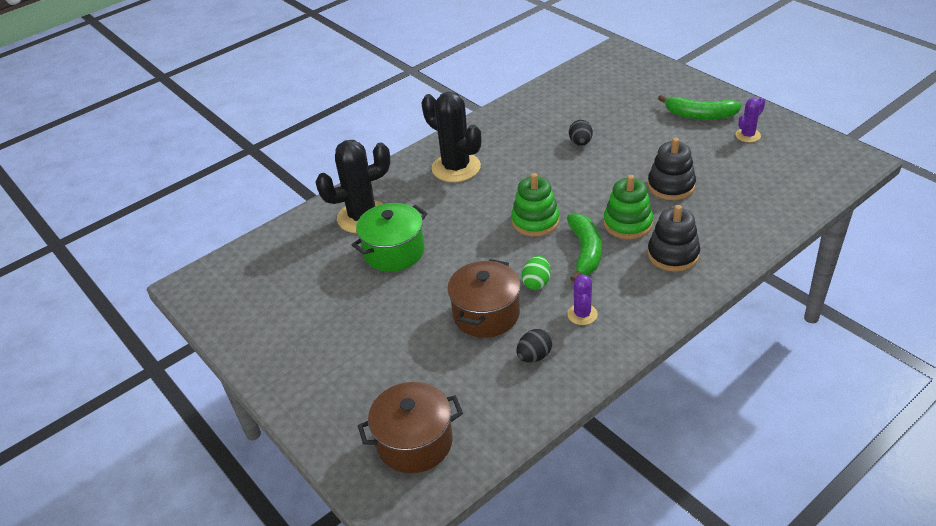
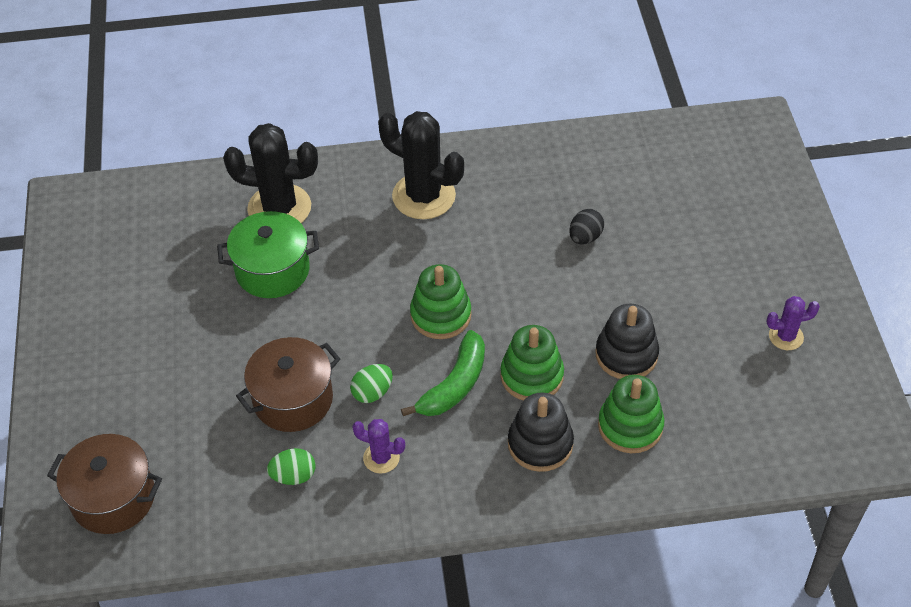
camera: 30 degrees right, 10 degrees up
(456, 168) = (424, 196): black cactus -> black cactus turned 45 degrees counterclockwise
(534, 356) = (293, 476): black egg -> green egg
(582, 314) = (381, 458): purple cactus -> purple cactus turned 75 degrees clockwise
(700, 115) = (759, 275): green banana -> none
(714, 218) = (630, 426): none -> green stacking toy

